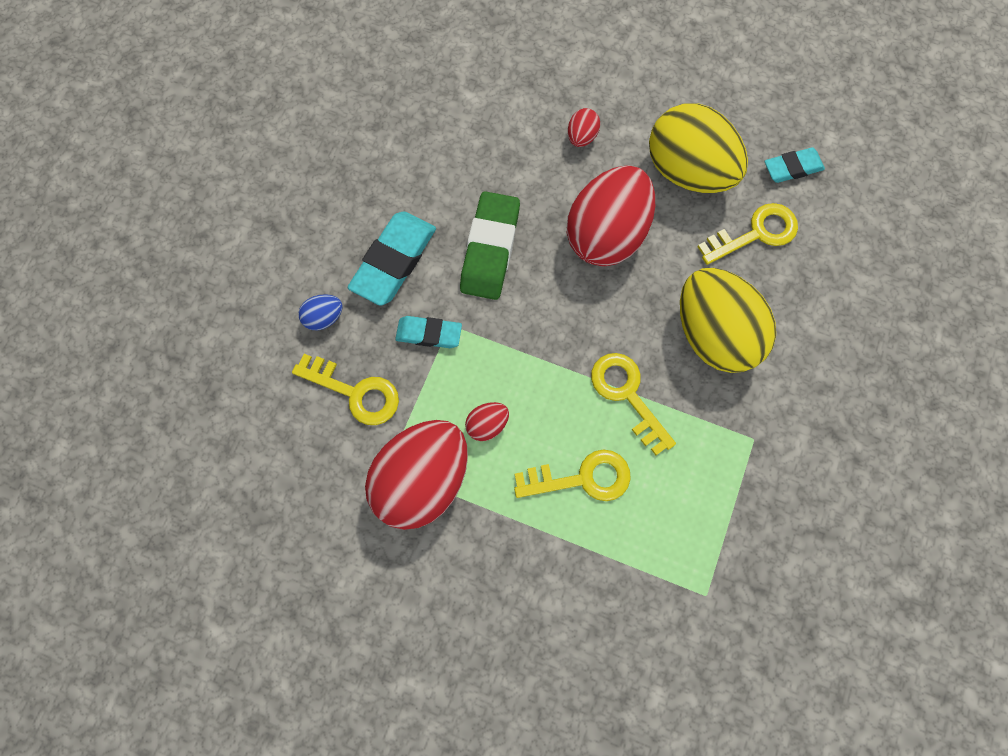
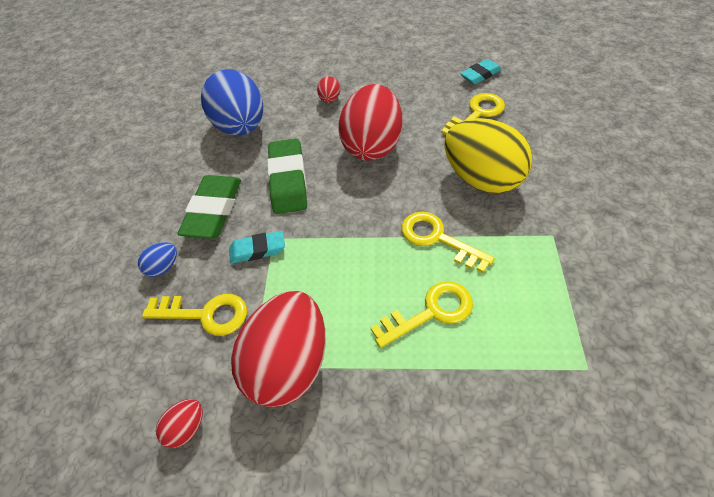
camera: 15 degrees left, 20 degrees down
(394, 261) = (213, 210): turquoise eraser -> green eraser
(457, 143) = (241, 127): none -> blue egg
(487, 424) = (331, 299): red egg -> red egg (186, 428)
(687, 171) = (412, 96): yellow egg -> none

